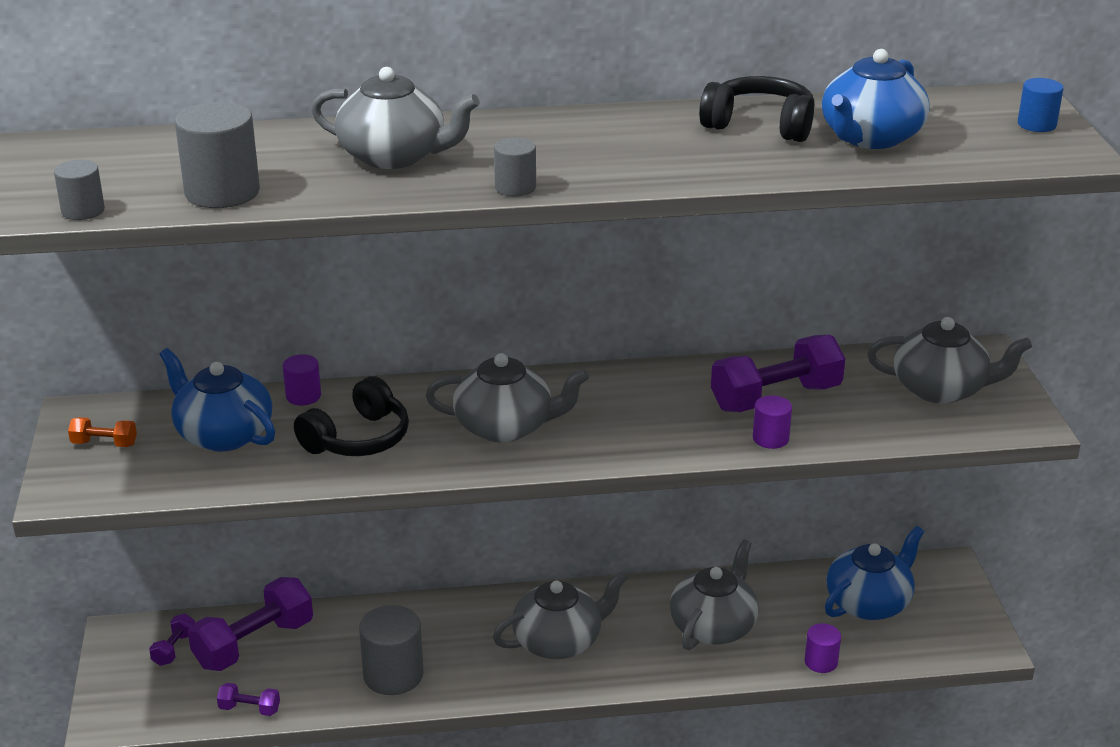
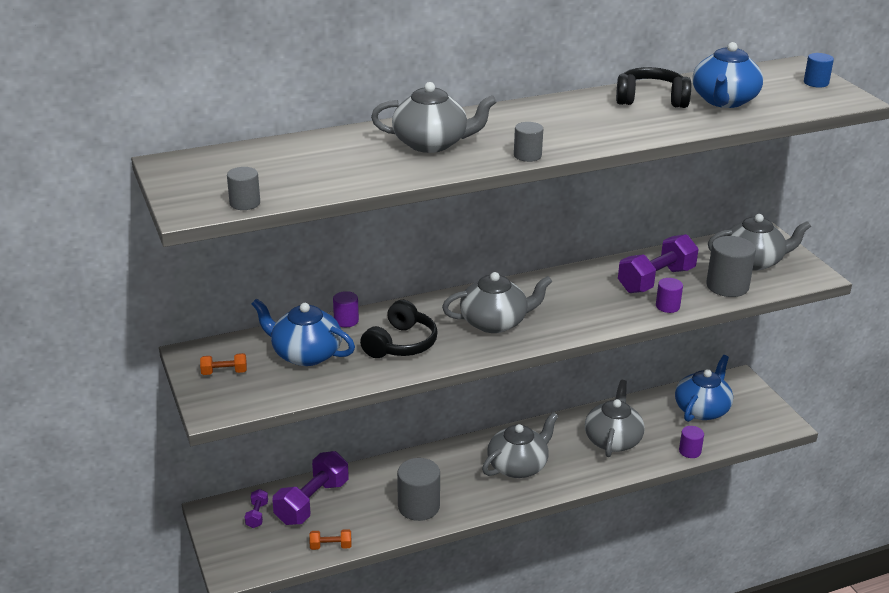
camera: 15 degrees left, 0 degrees up
(222, 192) = (333, 180): grey cylinder -> grey cylinder (727, 286)
(249, 709) = (330, 546): purple dumbbell -> orange dumbbell

